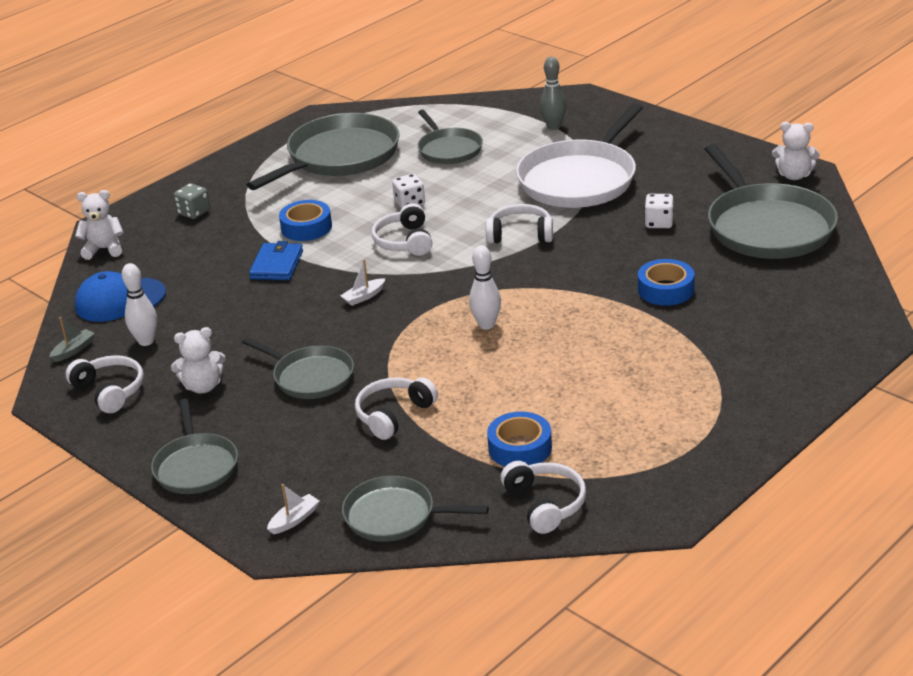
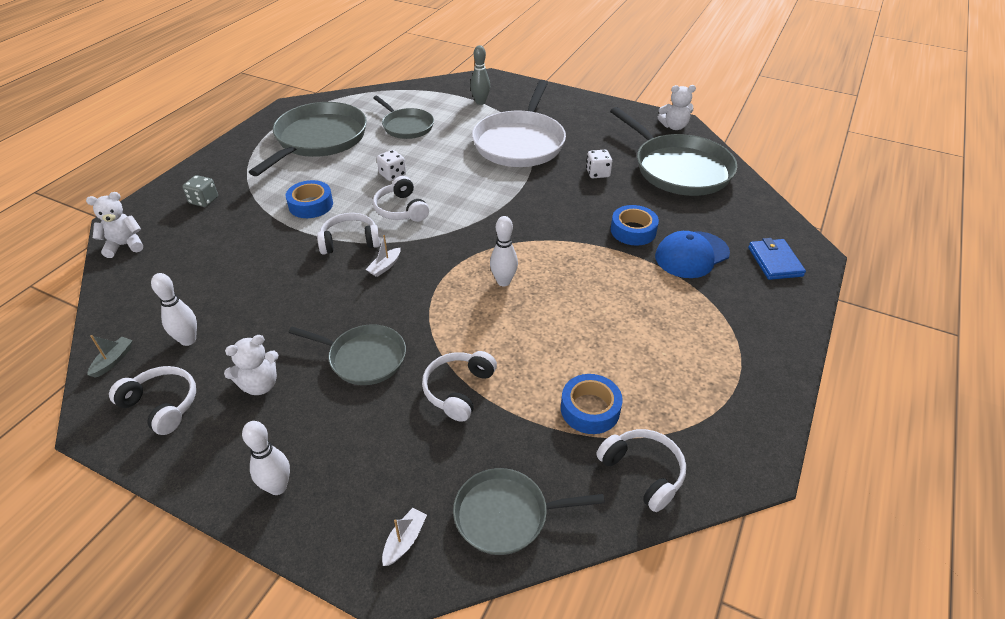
camera: 20 degrees left, 10 degrees up
(120, 300) = (151, 297): blue cap -> blue cap (691, 255)
(195, 466) = (277, 487): grey pan -> white bowling pin
(277, 265) = (295, 243): blue wallet -> blue wallet (774, 261)
(520, 234) = (494, 193): white headphones -> white headphones (350, 241)

